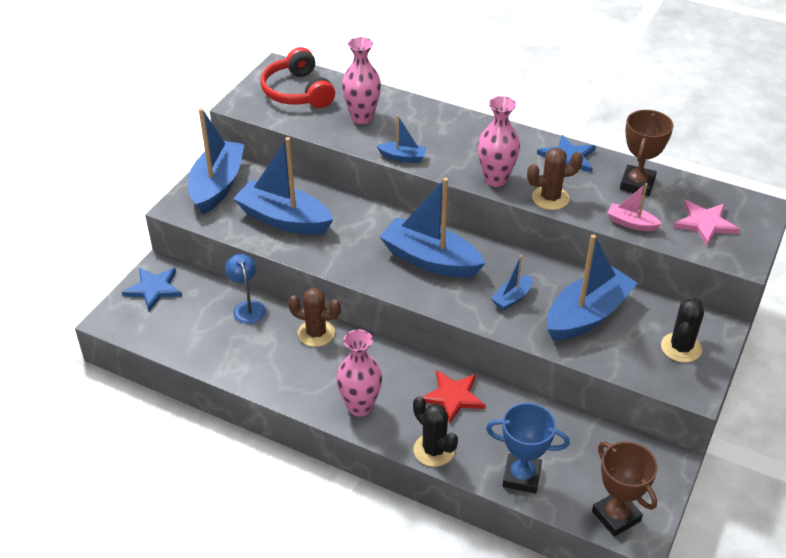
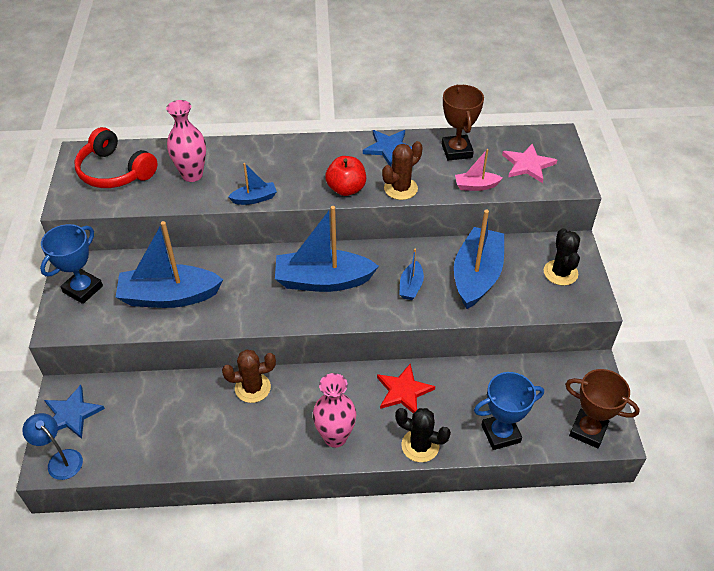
camera: 30 degrees left, 5 degrees up
(217, 185) = (83, 289): blue boat -> blue trophy
(247, 307) = (174, 391): blue lamp -> blue lamp (60, 460)
(495, 179) = (346, 189): pink vase -> red apple

